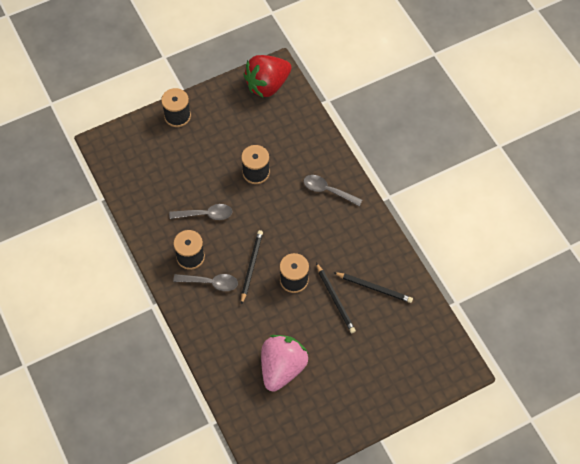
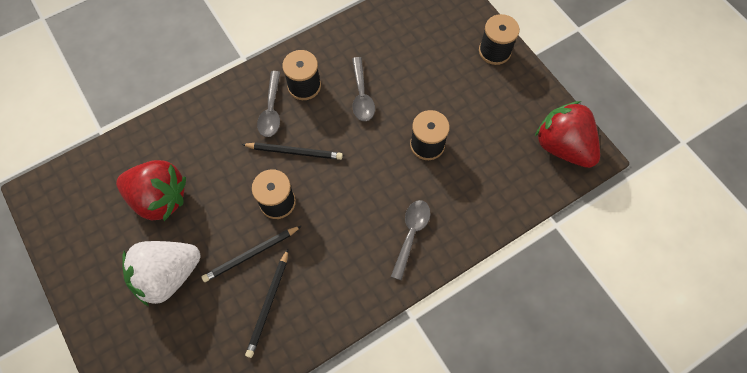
camera: 85 degrees right, 5 degrees up
(282, 368) = (160, 198): pink strawberry -> red strawberry
(347, 359) = (168, 275): none -> white strawberry

